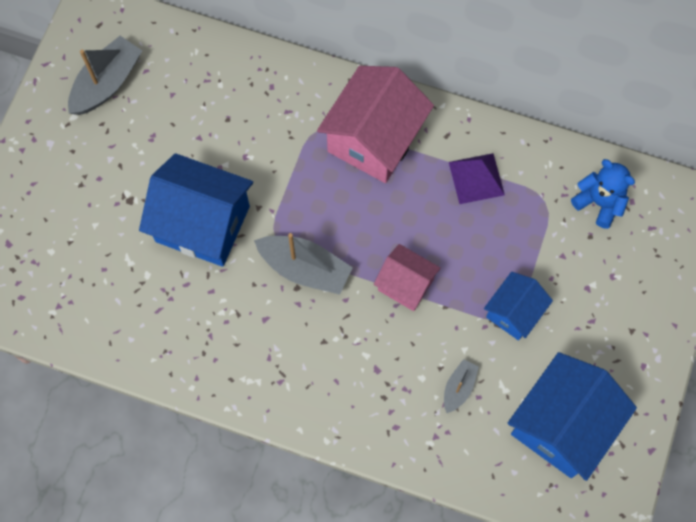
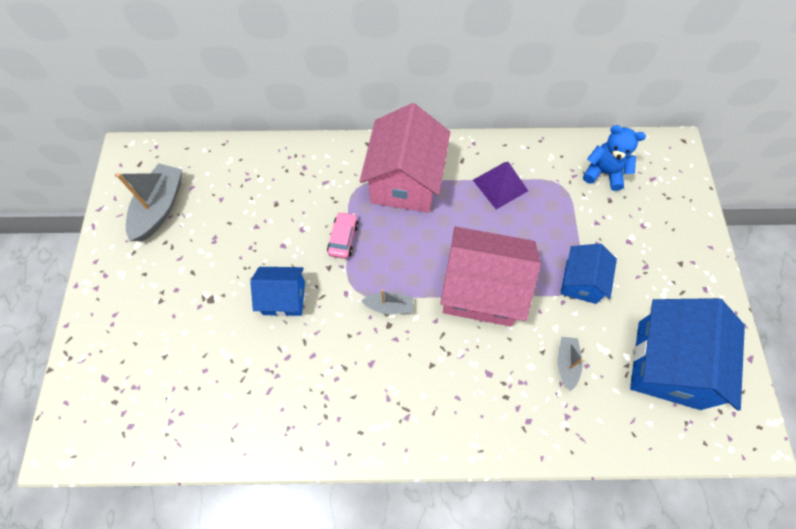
camera: 20 degrees left, 5 degrees down
(202, 224) = (284, 298): blue house -> blue house, size x0.56
(284, 181) = (343, 238): none -> pink car
(305, 269) = (389, 306): grey boat -> grey boat, size x0.55
(405, 284) = (481, 290): pink house -> pink house, size x1.78

